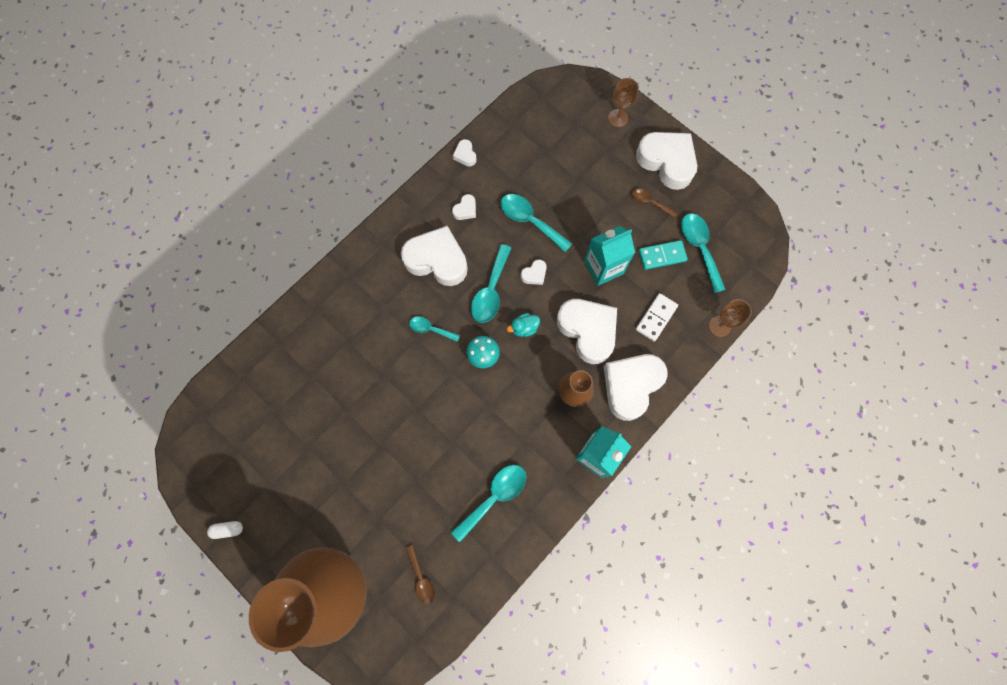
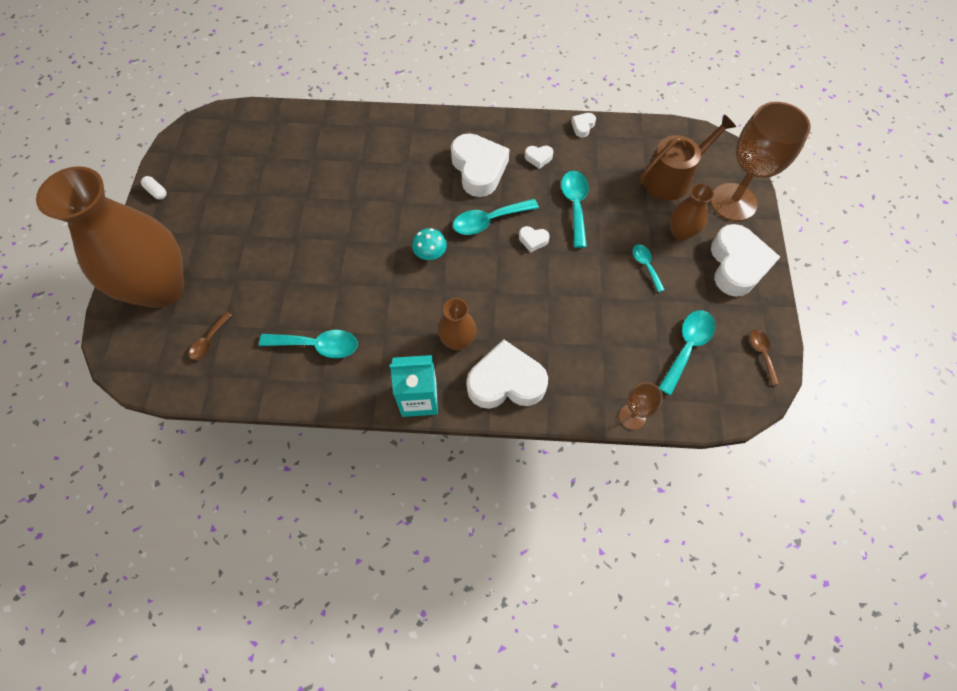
camera: 50 degrees right, 10 degrees down
(430, 329) = (418, 204): turquoise spoon -> turquoise spoon (645, 265)
(524, 328) = (480, 265): turquoise duck -> none
(564, 138) = (671, 178): none -> brown watering can
(588, 331) = (523, 313): white heart -> none
(603, 267) = (590, 285): turquoise carton -> none
(613, 173) = (681, 232): none -> brown vase
(618, 118) = (733, 202): brown goblet -> brown goblet, size x2.04
(649, 203) = (685, 278): brown spoon -> brown spoon (762, 353)
(656, 318) = (587, 358): white domino -> none
(662, 256) = (648, 322): turquoise domino -> none

